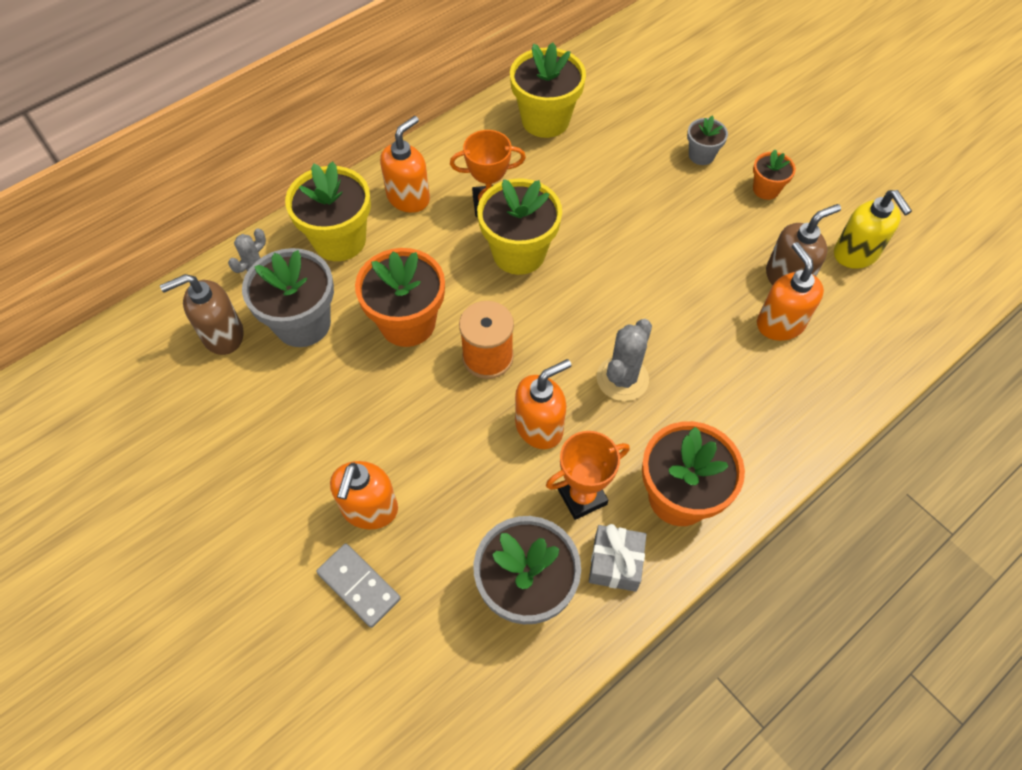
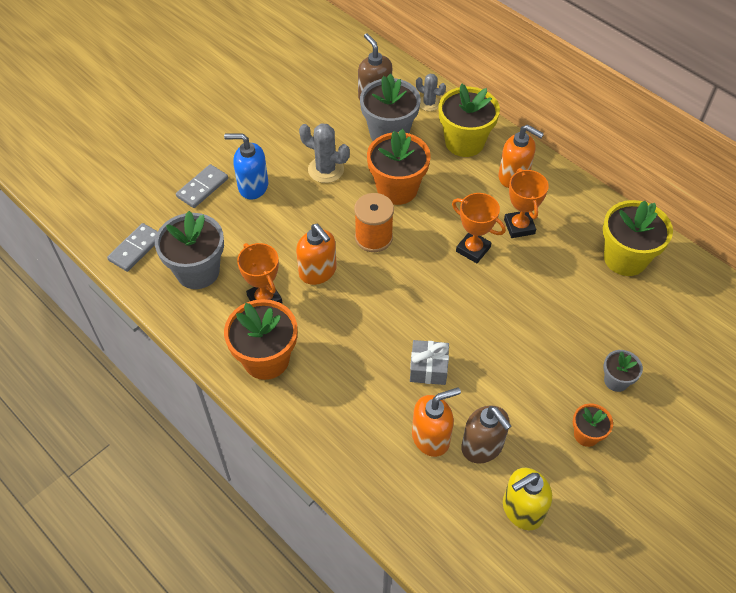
camera: 85 degrees right, 5 degrees down
(369, 509) = (253, 186): orange soap dispenser -> blue soap dispenser
(472, 692) = (135, 249): none -> grey domino
(519, 253) = (473, 249): yellow flower pot -> orange trophy
(615, 563) = (215, 320): grey gift -> grey gift (428, 368)
(622, 378) = (363, 322): grey cactus -> grey cactus (326, 170)

